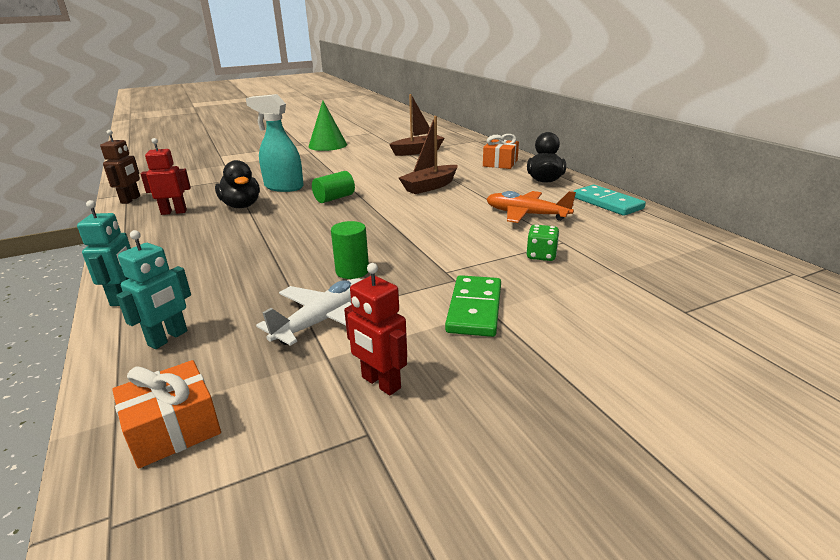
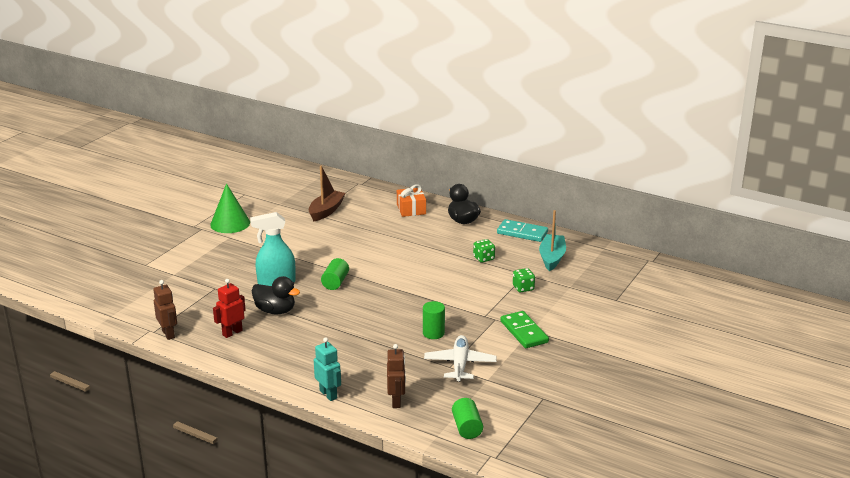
camera: 35 degrees left, 0 degrees up
(168, 338) = (396, 401): turquoise robot -> brown robot
(173, 429) = (467, 428): orange gift -> green cylinder
(380, 383) = (524, 380): red robot -> none
(429, 186) = (389, 250): brown boat -> none
(526, 215) = (483, 258): orange plane -> green dice
(622, 234) = (552, 258): none -> turquoise boat

